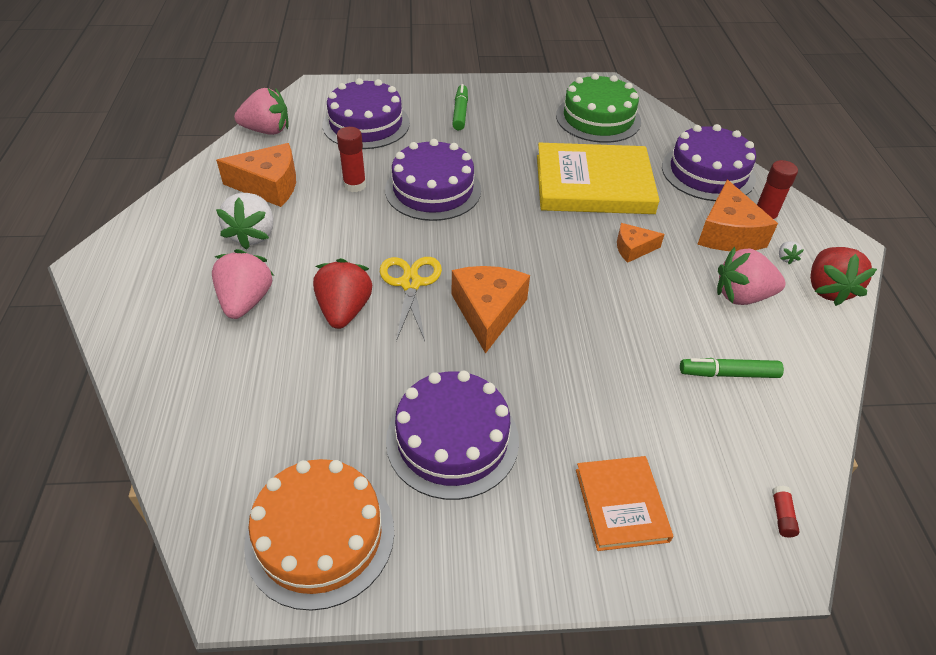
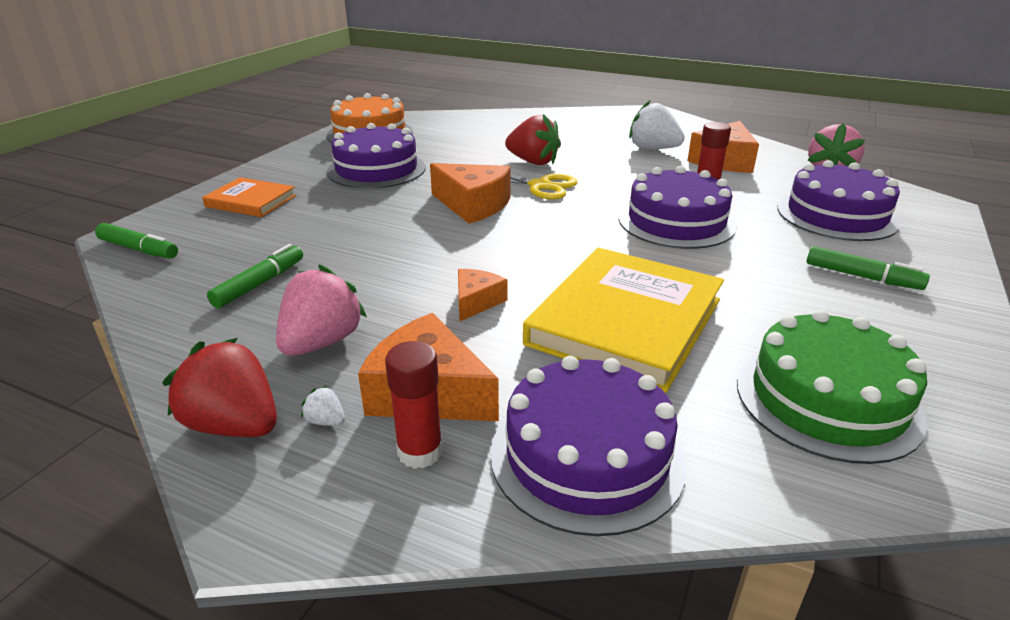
camera: 120 degrees right, 15 degrees down
(246, 301) = (574, 139): pink strawberry -> none
(782, 516) = (138, 249): red glue stick -> green marker

